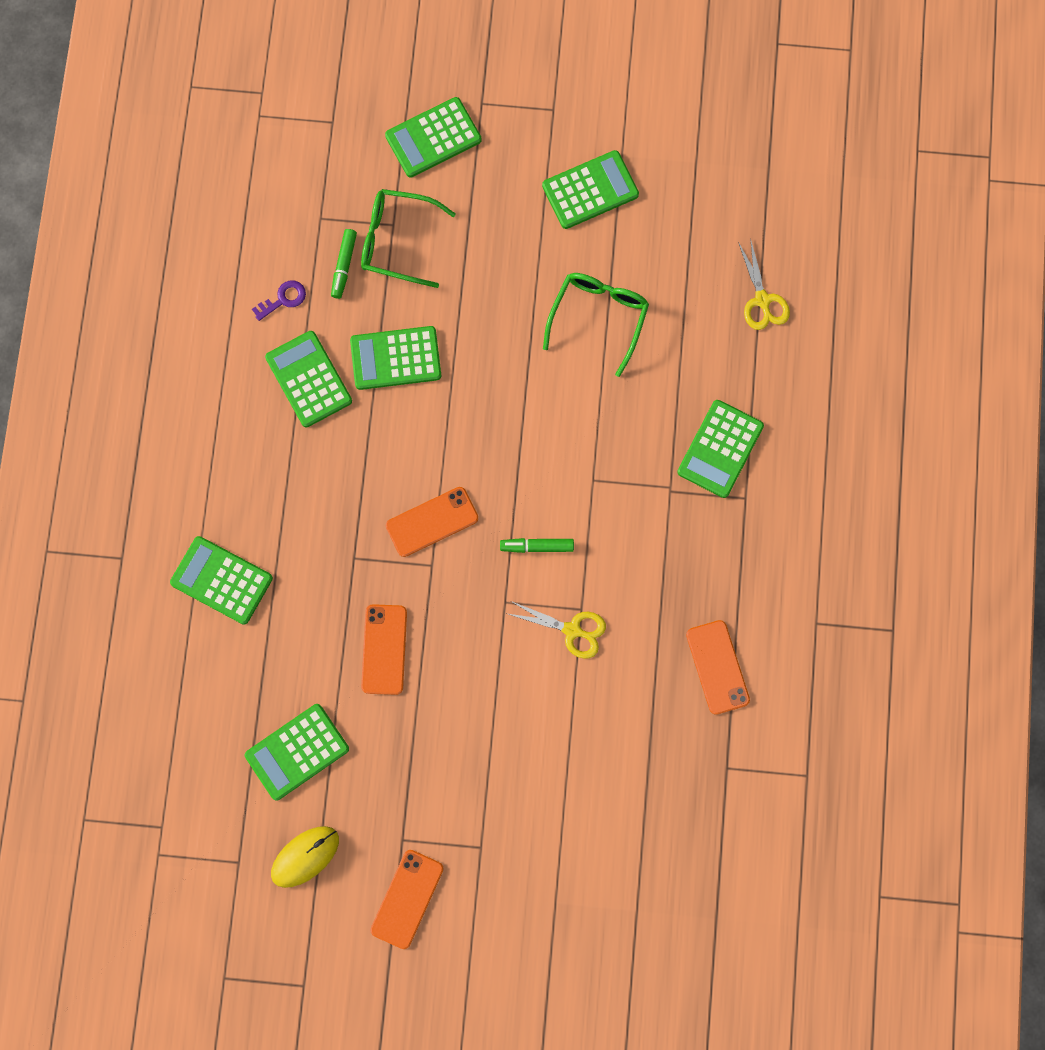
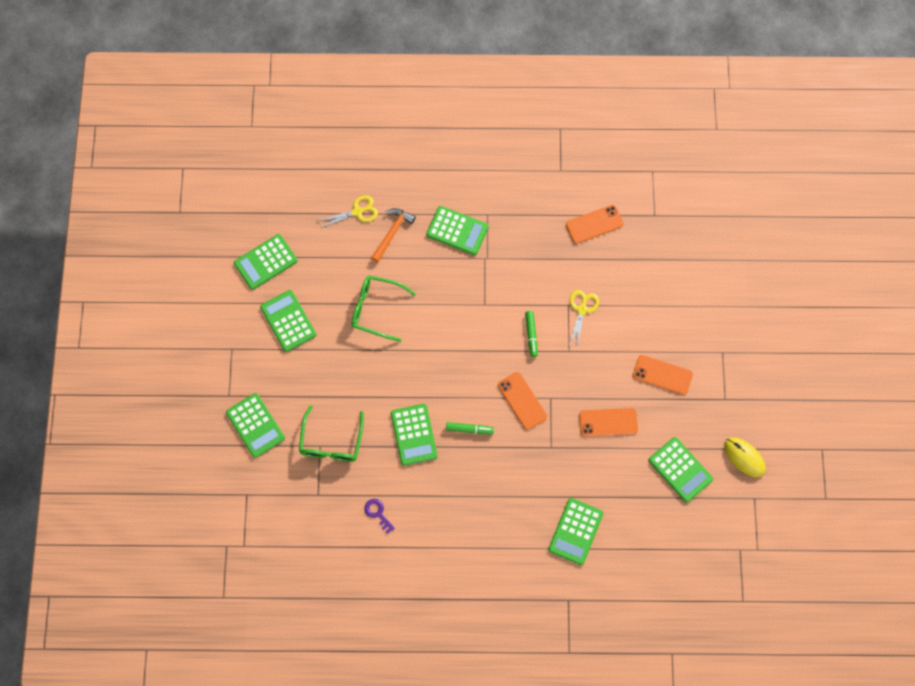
camera: 95 degrees left, 5 degrees down
(308, 379) = (433, 490): green calculator -> green calculator (266, 262)
(344, 266) = (351, 475): green marker -> green marker (469, 429)
(407, 899) = (760, 393): orange phone -> orange phone (662, 375)
(723, 349) = (392, 233): none -> orange hammer

